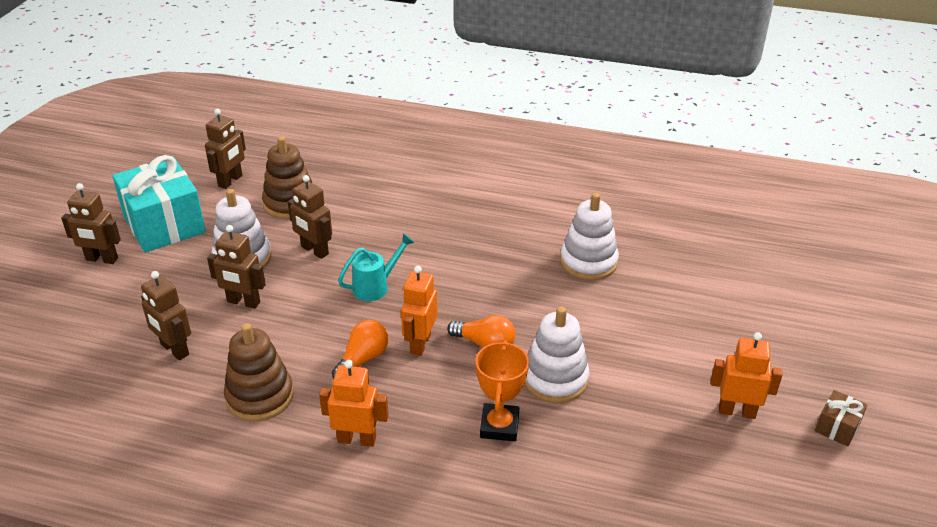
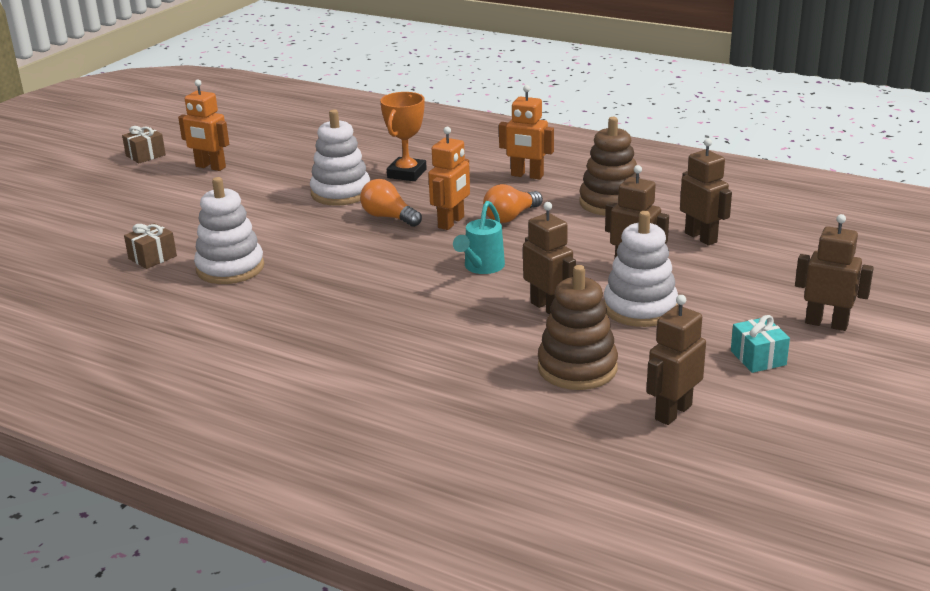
camera: 165 degrees left, 10 degrees down
(164, 224) = (758, 358): turquoise gift -> turquoise gift, size x0.43
(376, 287) = (481, 268): turquoise watering can -> turquoise watering can turned 45 degrees counterclockwise
(664, 266) = (152, 257): none -> brown gift

